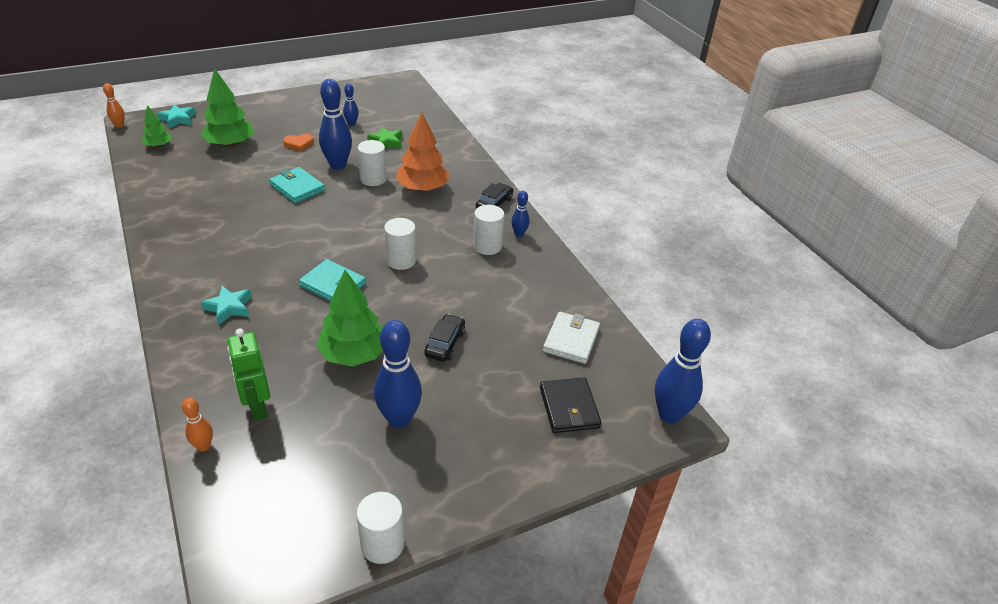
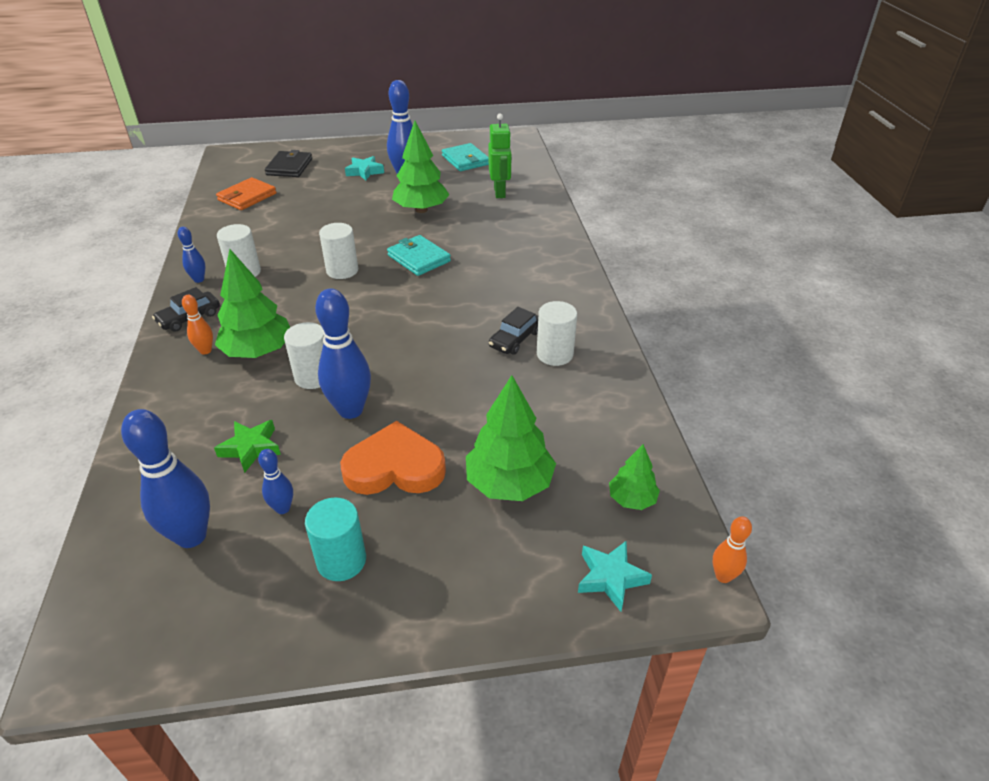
camera: 160 degrees left, 0 degrees up
(204, 446) = (536, 180): orange bowling pin -> orange bowling pin (205, 350)
(229, 308) = (518, 253): turquoise star -> turquoise star (364, 172)
(297, 187) = (421, 377): turquoise wallet -> turquoise wallet (465, 160)
(299, 144) = (395, 467): orange heart -> orange heart, size x1.99
(312, 112) = (341, 561): none -> turquoise cylinder
(382, 544) = (440, 138): white cylinder -> white cylinder (554, 354)
(422, 189) = (258, 351): orange tree -> green tree
(445, 343) = (346, 207): black car -> black car (515, 339)
(571, 340) = (247, 197): white wallet -> orange wallet
(669, 414) = (228, 157): blue bowling pin -> blue bowling pin (191, 536)

